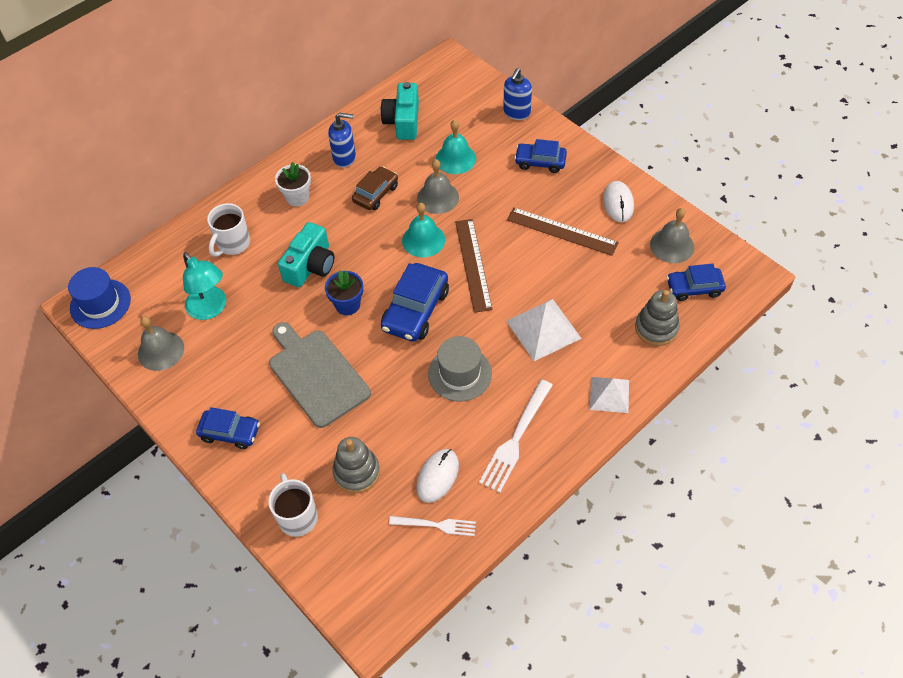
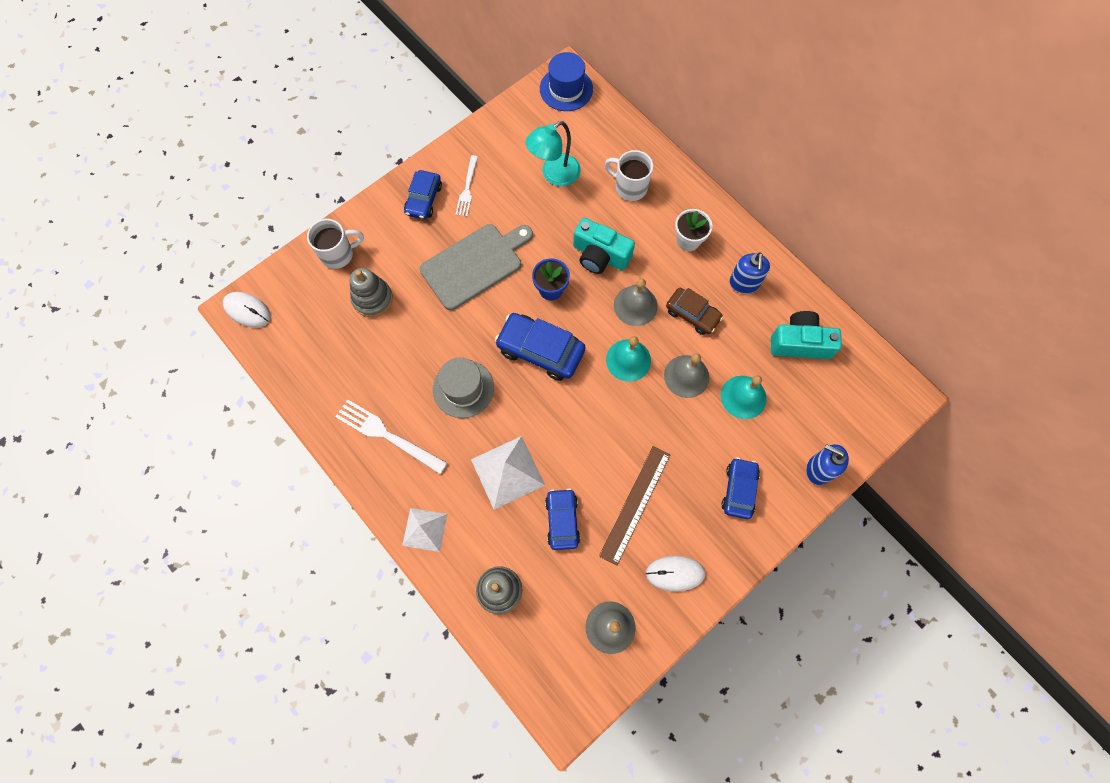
camera: 90 degrees right, 15 degrees up
(161, 351) = (512, 140): grey bell -> grey bell (635, 305)
(436, 525) = (313, 362): white fork -> white fork (467, 189)
(437, 476) = (359, 365): white mouse -> white mouse (247, 310)
(473, 264) = (594, 408): brown ruler -> none
(694, 288) = (549, 642): blue car -> blue car (562, 520)

